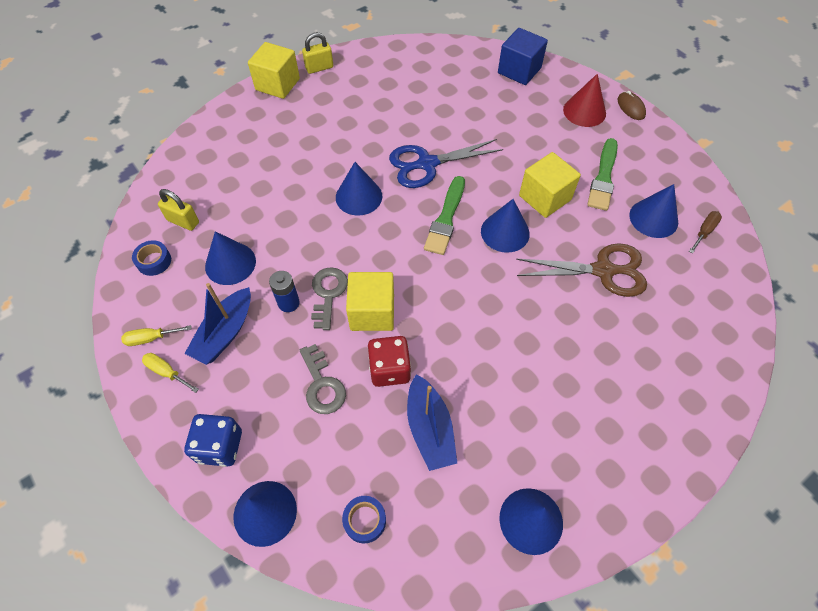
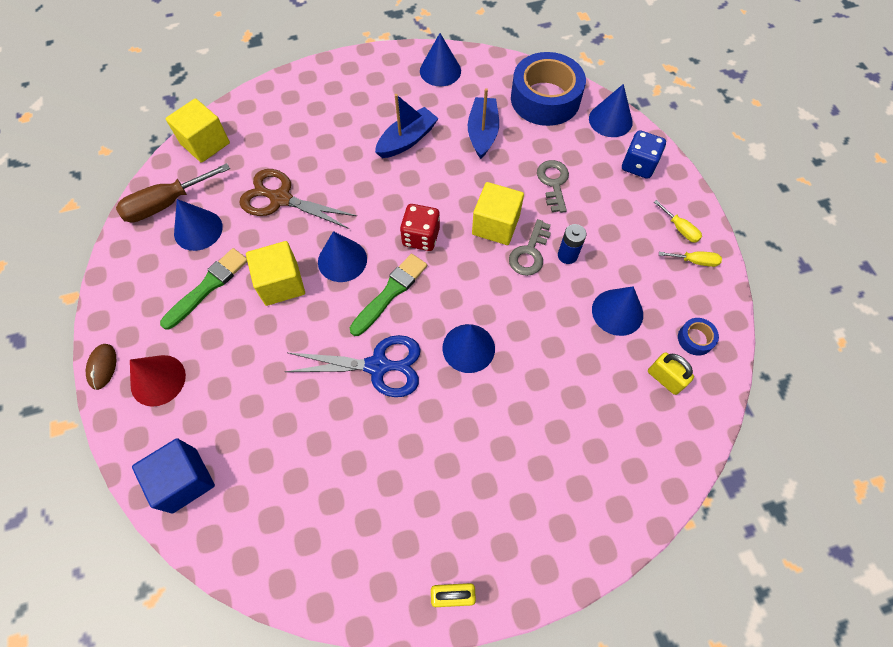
camera: 160 degrees left, 5 degrees up
(225, 333) = (628, 246): blue boat -> blue boat (407, 140)
(277, 84) = (521, 578): yellow cube -> yellow cube (205, 143)
(365, 520) = (545, 99): blue tape -> blue tape, size x2.43
(390, 369) = (497, 178): red dice -> red dice (421, 237)
(704, 231) = (166, 204): brown screwdriver -> brown screwdriver, size x1.95

